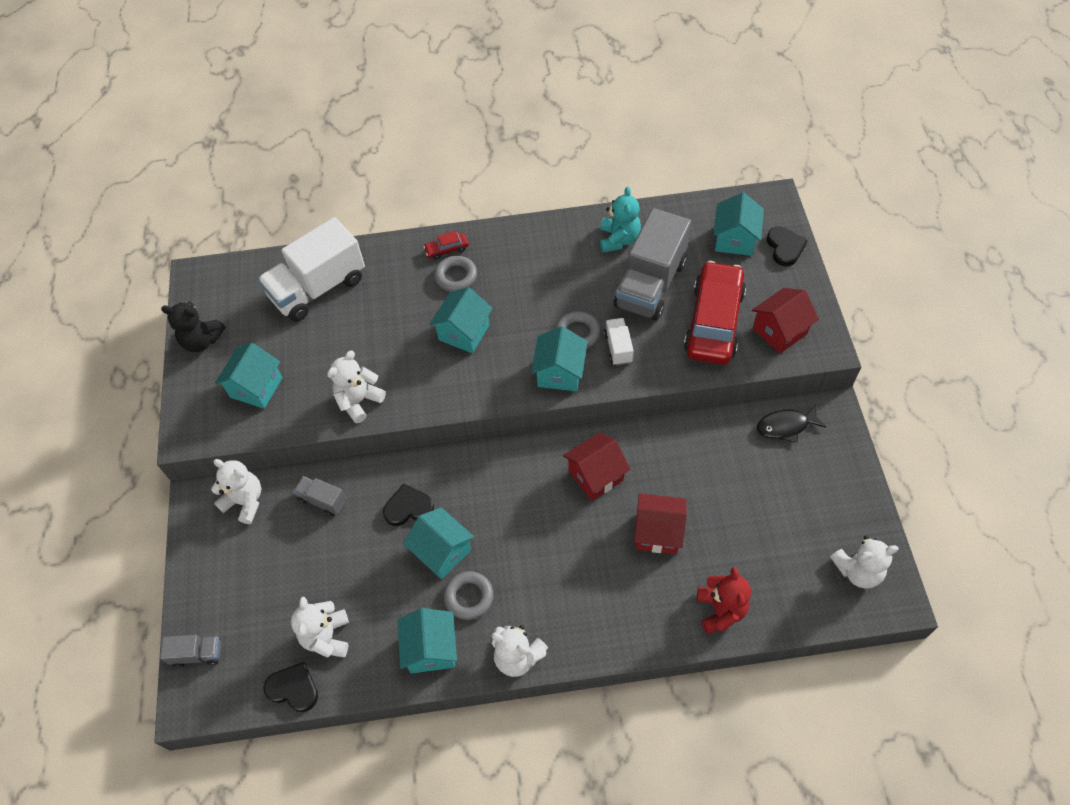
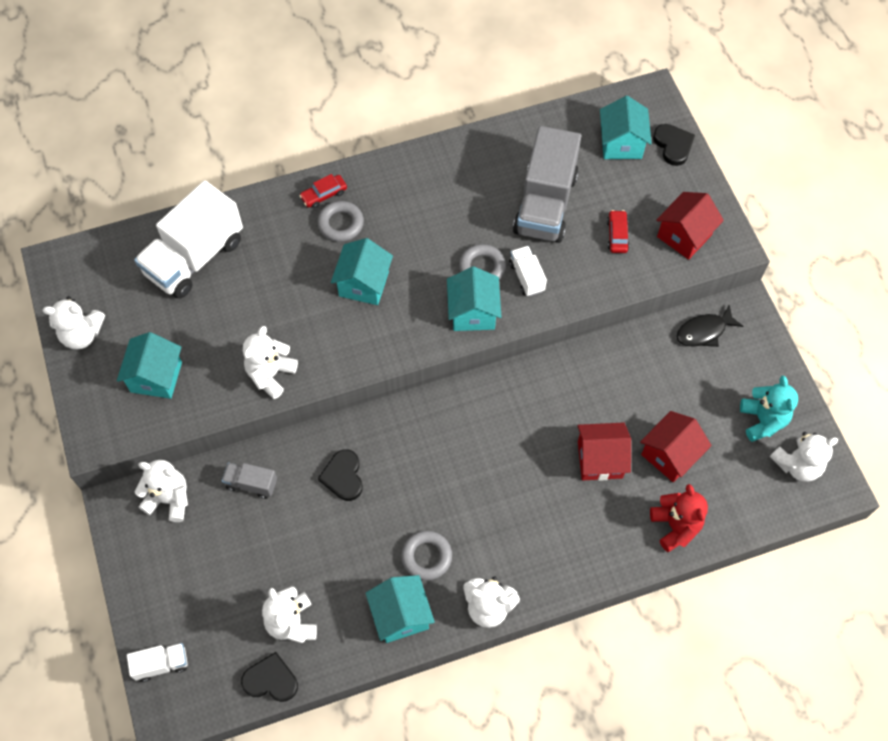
camera: 15 degrees left, 5 degrees up
(197, 654) = (161, 664): grey truck -> white truck
(202, 341) = (82, 335): black teddy bear -> white teddy bear
(408, 507) = (343, 476): black heart -> black heart turned 75 degrees counterclockwise
(442, 551) = (389, 516): turquoise house -> none
(596, 475) = (527, 412): red house -> red house (670, 455)
(619, 239) = (503, 159): turquoise teddy bear -> turquoise teddy bear (762, 420)
(714, 322) = (617, 235): red car -> red car, size x0.40

